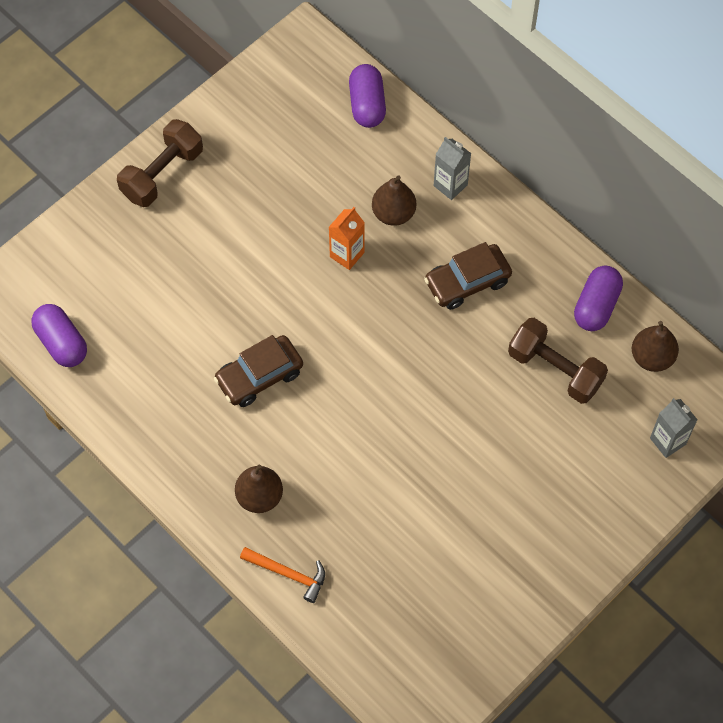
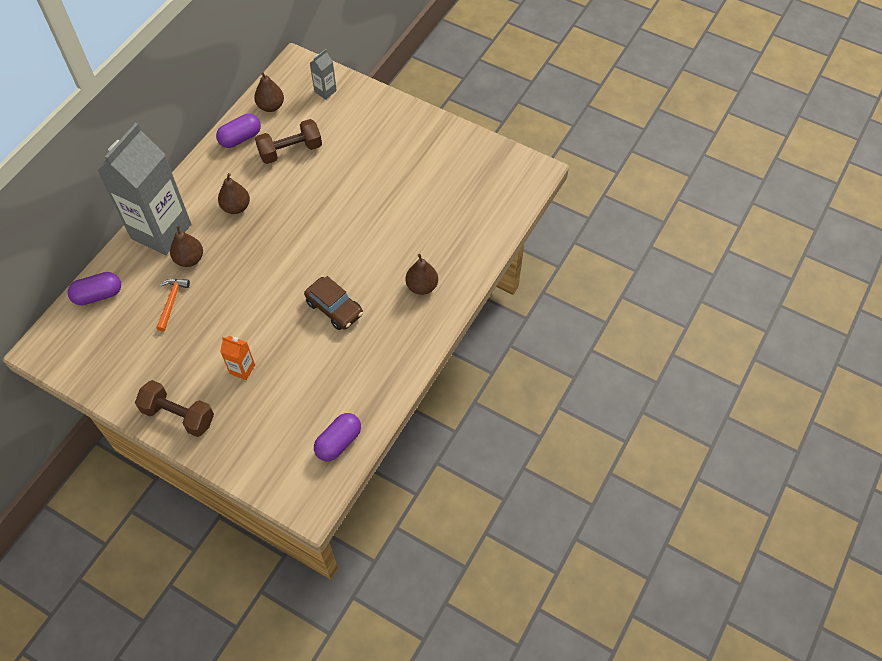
camera: 105 degrees left, 5 degrees down
(288, 574) = (469, 258): orange hammer -> orange hammer (172, 302)
(347, 254) = (228, 279): orange carton -> orange carton (242, 369)
(450, 185) = (161, 231): grey carton -> grey carton, size x2.49
(467, 282) = (236, 207): brown car -> brown pear
(555, 369) = (290, 151): brown dumbbell -> brown dumbbell turned 45 degrees clockwise
(596, 306) = (240, 138): purple capsule -> purple capsule turned 45 degrees counterclockwise

